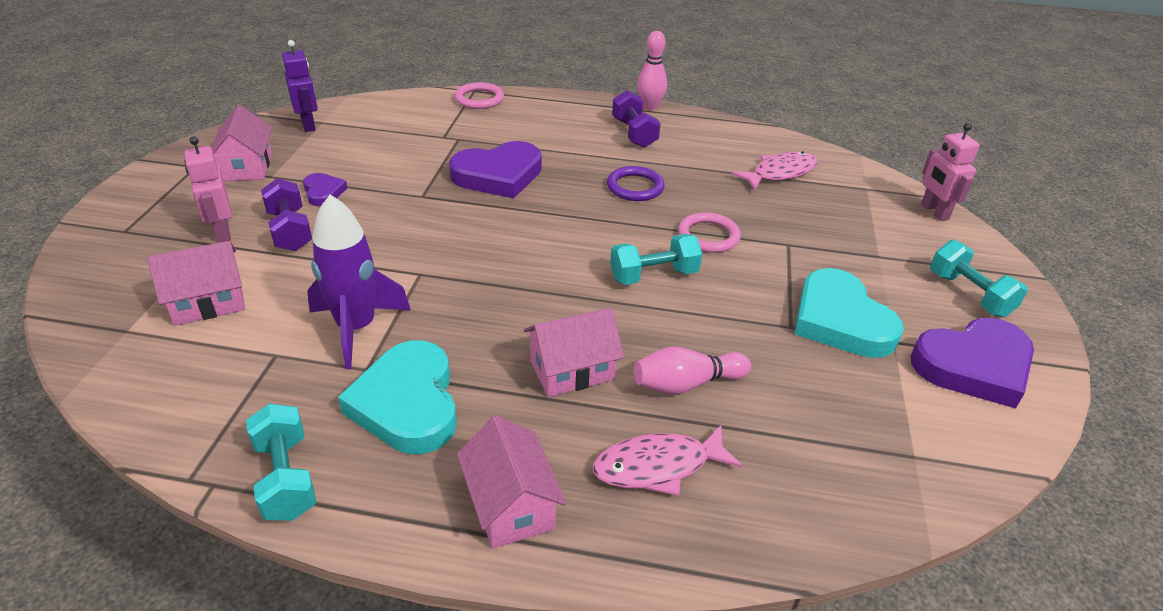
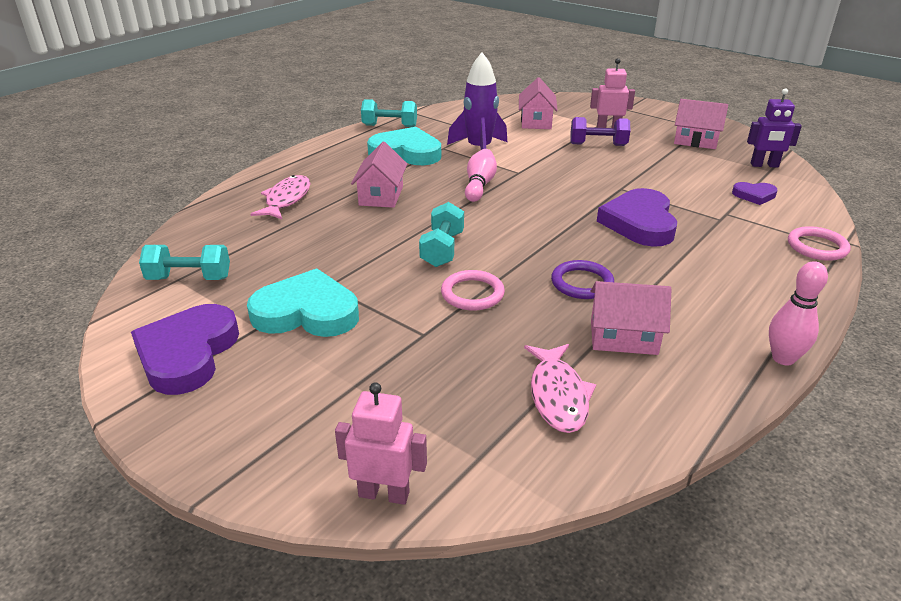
camera: 120 degrees right, 5 degrees down
(323, 192) = (645, 158): purple heart -> purple heart (754, 195)
(511, 505) = (315, 162): pink house -> pink house (623, 337)
(634, 133) = (704, 320): purple dumbbell -> none
(686, 384) = (328, 226): pink bowling pin -> pink bowling pin (479, 185)
(969, 294) = (246, 414): turquoise dumbbell -> turquoise dumbbell (189, 278)

